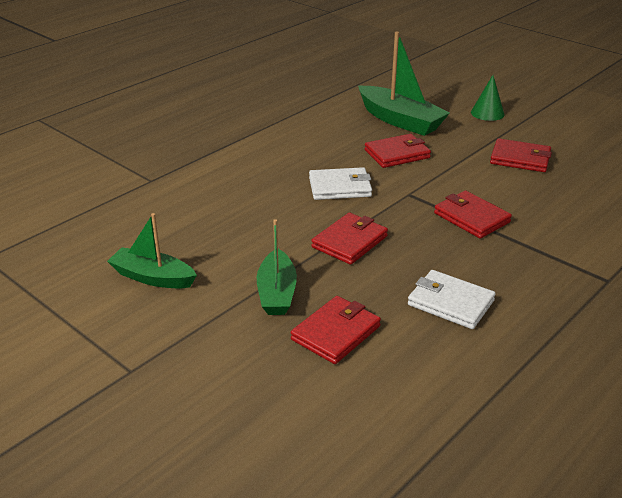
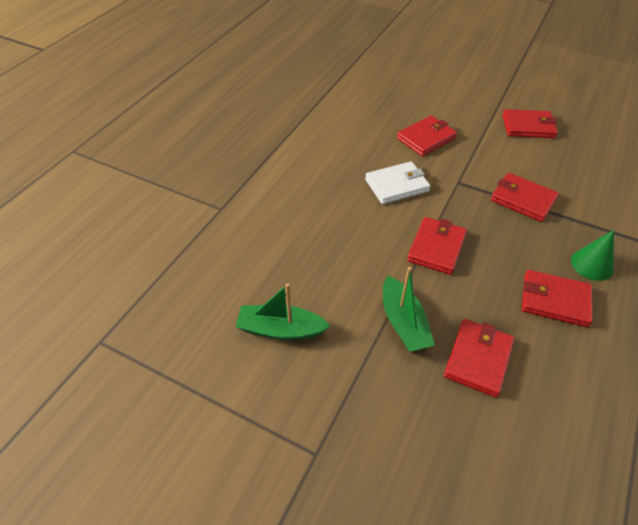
camera: 15 degrees left, 15 degrees up
(400, 120) = (410, 100): green boat -> none
(450, 302) = (554, 300): white wallet -> red wallet
(487, 113) = (477, 80): green cone -> green cone (592, 264)

